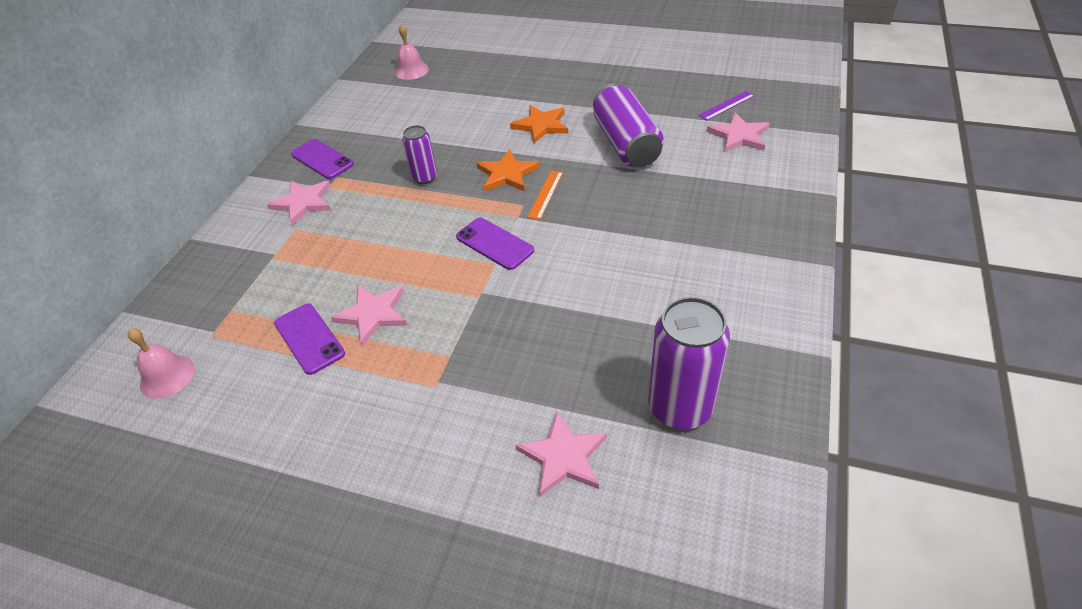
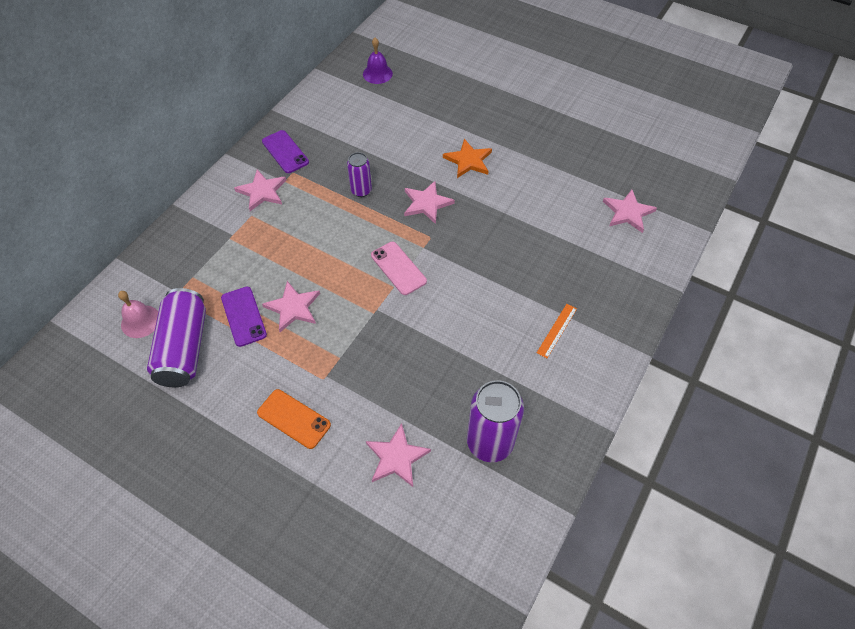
camera: 10 degrees right, 10 degrees up
(408, 443) = (294, 419): none -> orange phone
(411, 70) = (377, 74): pink bell -> purple bell
(494, 244) = (398, 268): purple phone -> pink phone
(507, 174) = (426, 203): orange star -> pink star
(546, 194) = (451, 231): orange ruler -> orange ruler (557, 330)
(626, 144) = (531, 197): purple can -> purple can (184, 348)
(726, 105) = (630, 178): purple ruler -> none

